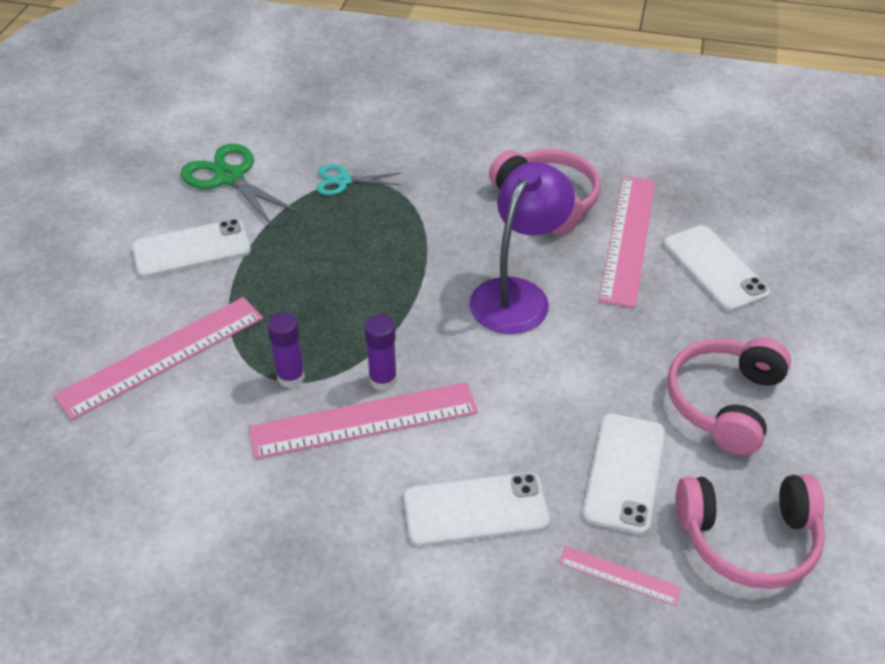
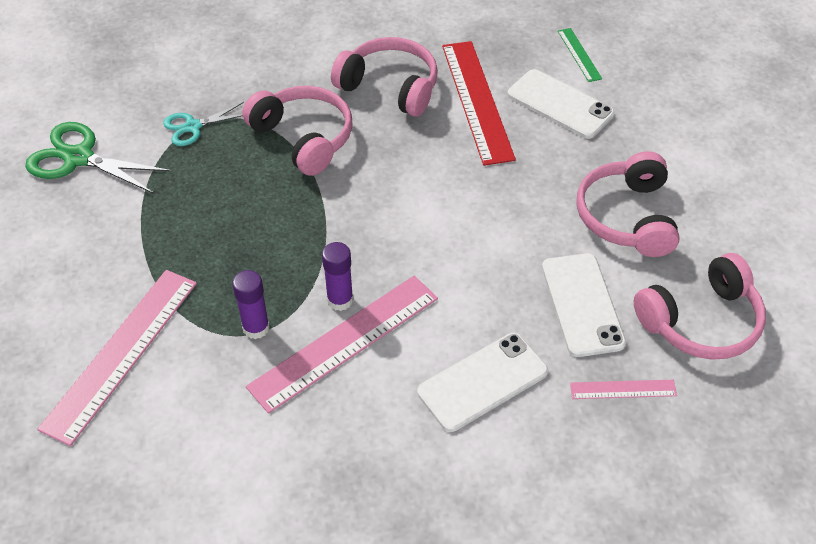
camera: 25 degrees left, 5 degrees up
(191, 249) = (85, 241): white phone -> none
(438, 221) = (304, 138): none -> pink headphones
(517, 294) = (412, 182): purple lamp -> none
(628, 239) = (477, 101): pink ruler -> red ruler
(764, 226) = (579, 54): none -> green ruler

